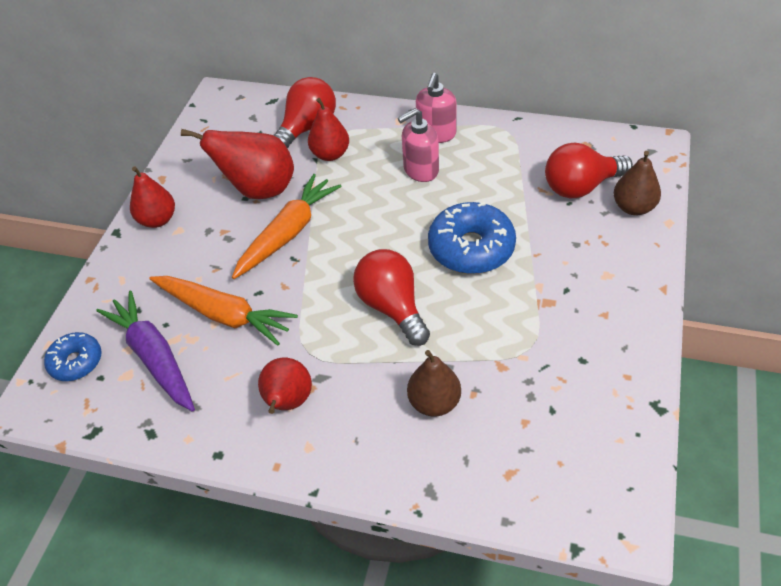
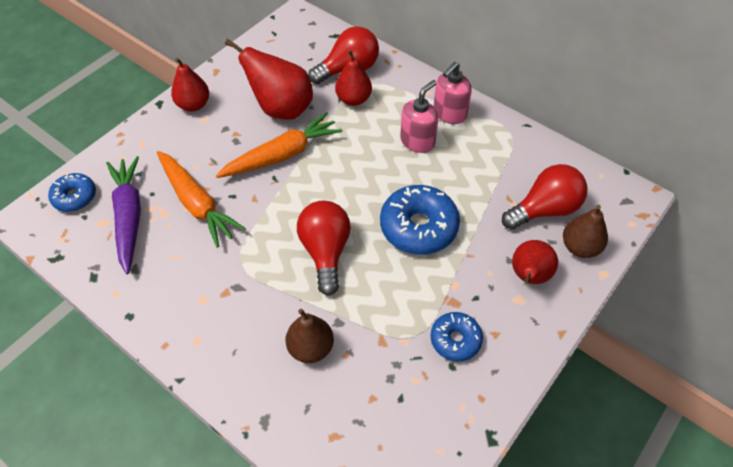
camera: 20 degrees right, 5 degrees up
(288, 402) = (202, 297): red pear -> red pear (528, 276)
(420, 170) = (417, 141): pink soap dispenser -> pink soap dispenser turned 135 degrees clockwise
(571, 335) = (455, 340): none -> blue donut
(581, 187) = (544, 209): red light bulb -> red light bulb turned 150 degrees clockwise

